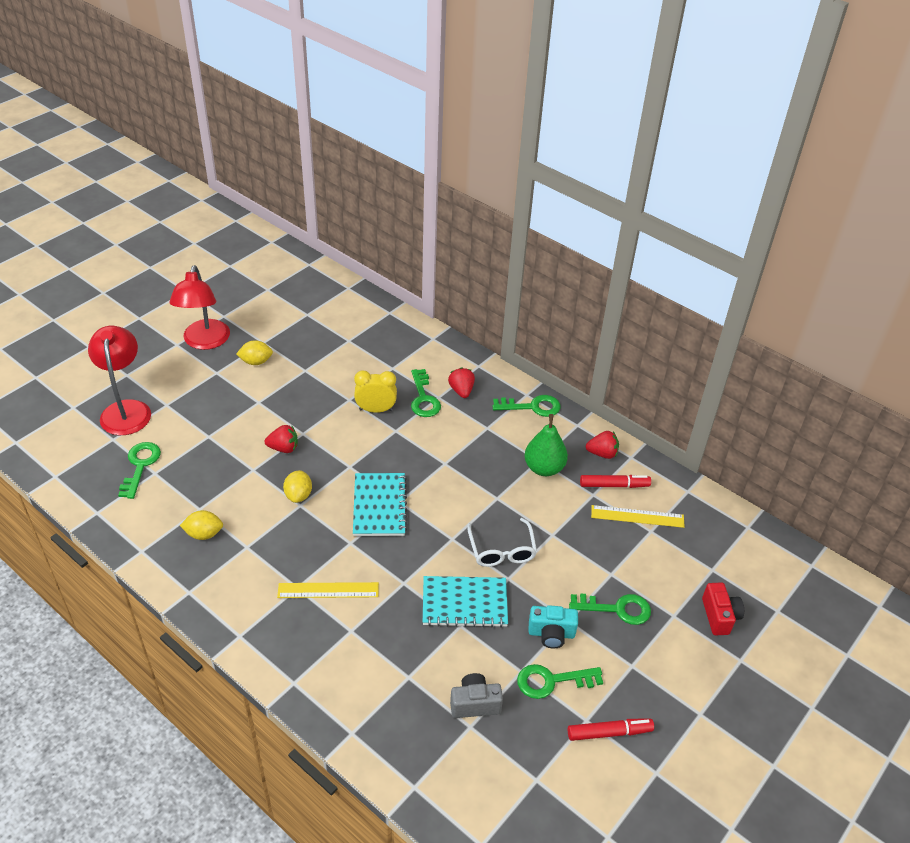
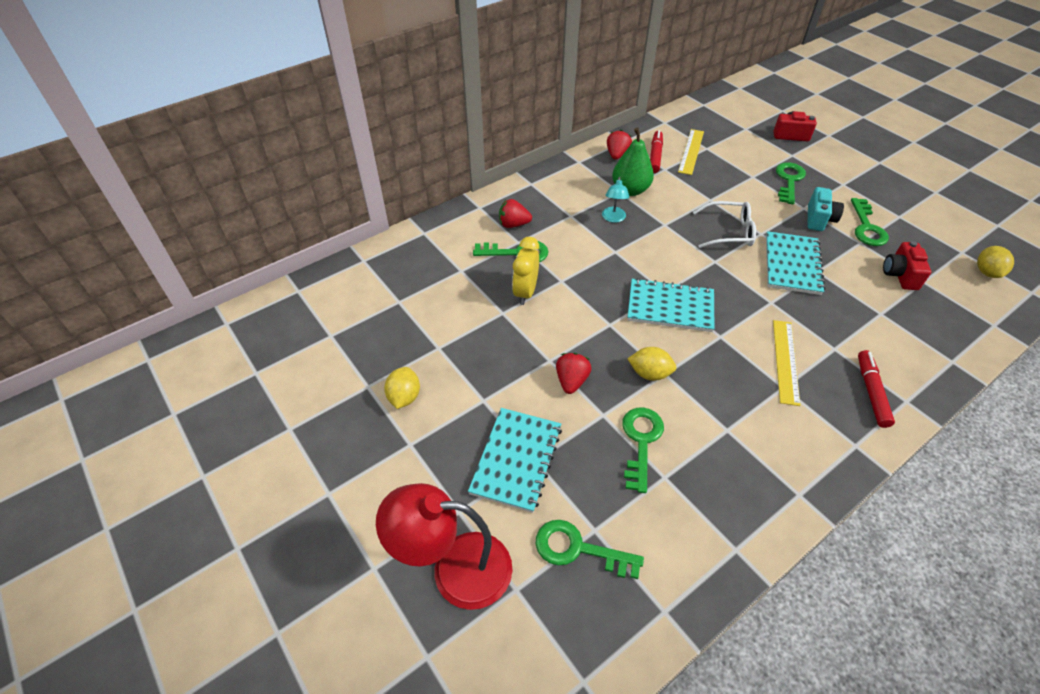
camera: 75 degrees left, 5 degrees up
(204, 534) = (707, 473): yellow lemon -> yellow lemon (987, 272)
(205, 342) = (338, 455): red lamp -> none
(208, 426) = (516, 460): none -> turquoise notebook
(474, 704) = (900, 275): grey camera -> red camera
(493, 458) = (613, 218): none -> turquoise lamp
(532, 407) = (549, 183): green key -> green key (641, 441)
(609, 732) = (908, 207): red marker -> red marker (871, 392)

